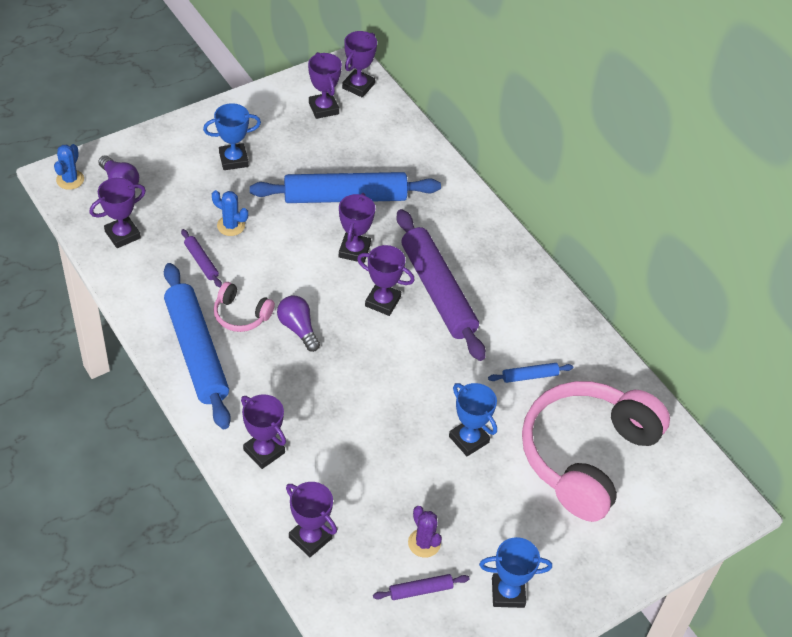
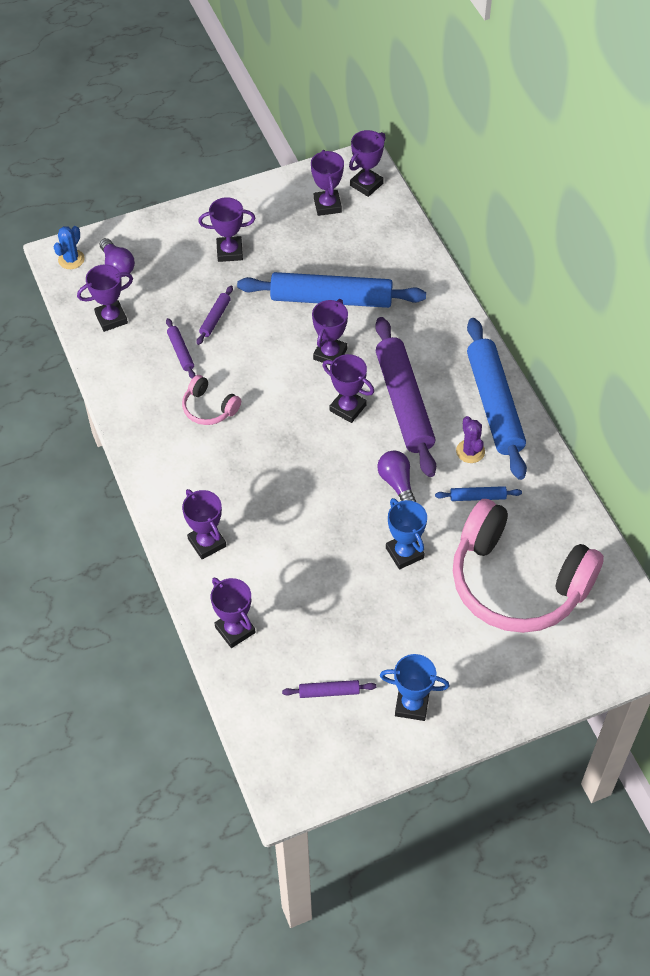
camera: 15 degrees right, 5 degrees up
(196, 351) = (160, 440): blue rolling pin -> blue rolling pin (494, 404)
(231, 226) = (215, 318): blue cactus -> purple rolling pin
(233, 159) = (229, 251): blue trophy -> purple trophy
(298, 328) = (261, 427): purple light bulb -> purple light bulb (397, 483)
(424, 543) = (341, 648): purple cactus -> purple cactus (470, 451)
(586, 456) = (517, 582): pink headphones -> pink headphones turned 105 degrees counterclockwise

